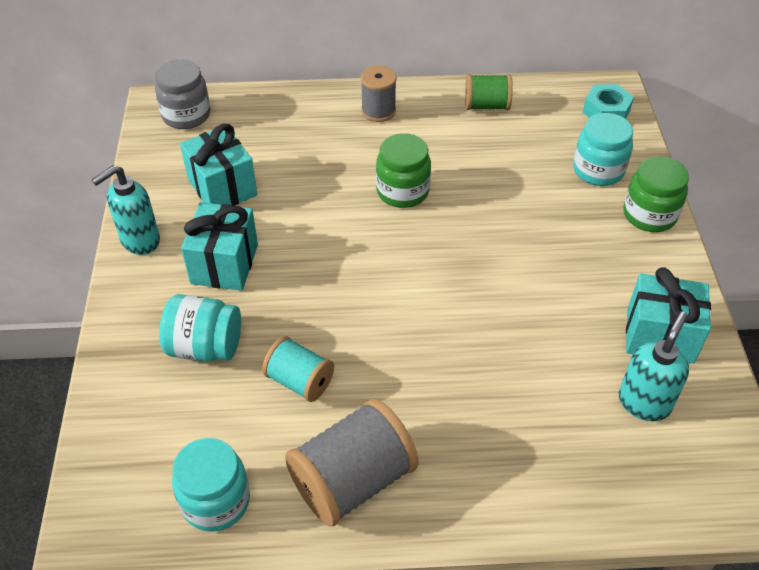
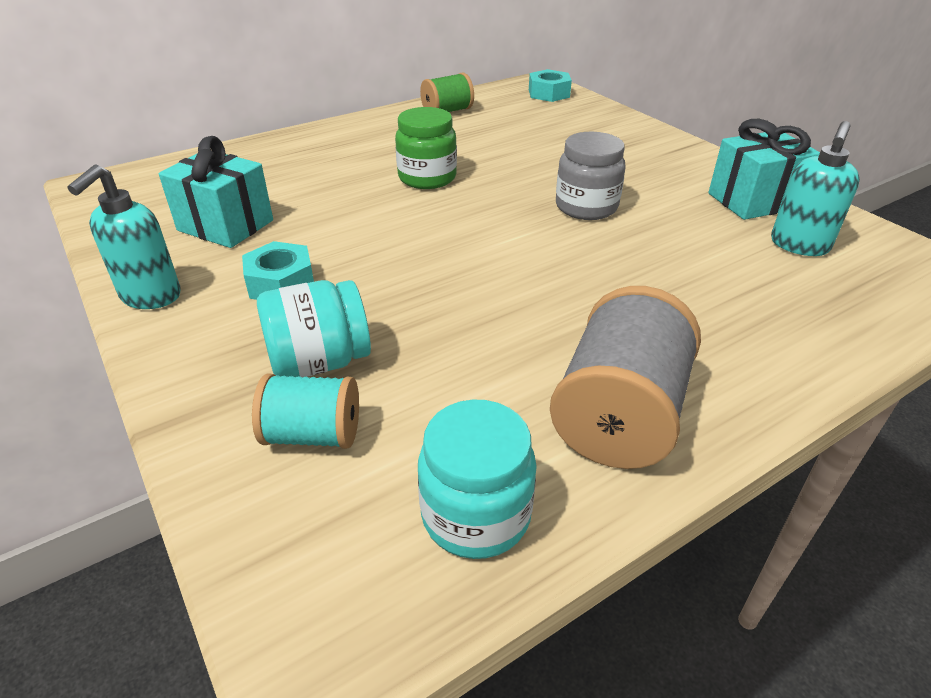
camera: 30 degrees left, 10 degrees down
(186, 115) = (135, 185): grey jar -> grey jar (586, 207)
(224, 264) = (281, 283): turquoise gift -> turquoise nut
(300, 381) = (466, 350): turquoise spool -> turquoise spool (313, 435)
(378, 111) = (350, 136): grey spool -> none
(598, 170) = (582, 124): turquoise jar -> none
(644, 402) = (799, 245): turquoise soap dispenser -> turquoise soap dispenser turned 150 degrees counterclockwise
(649, 215) = (652, 137): green jar -> none

